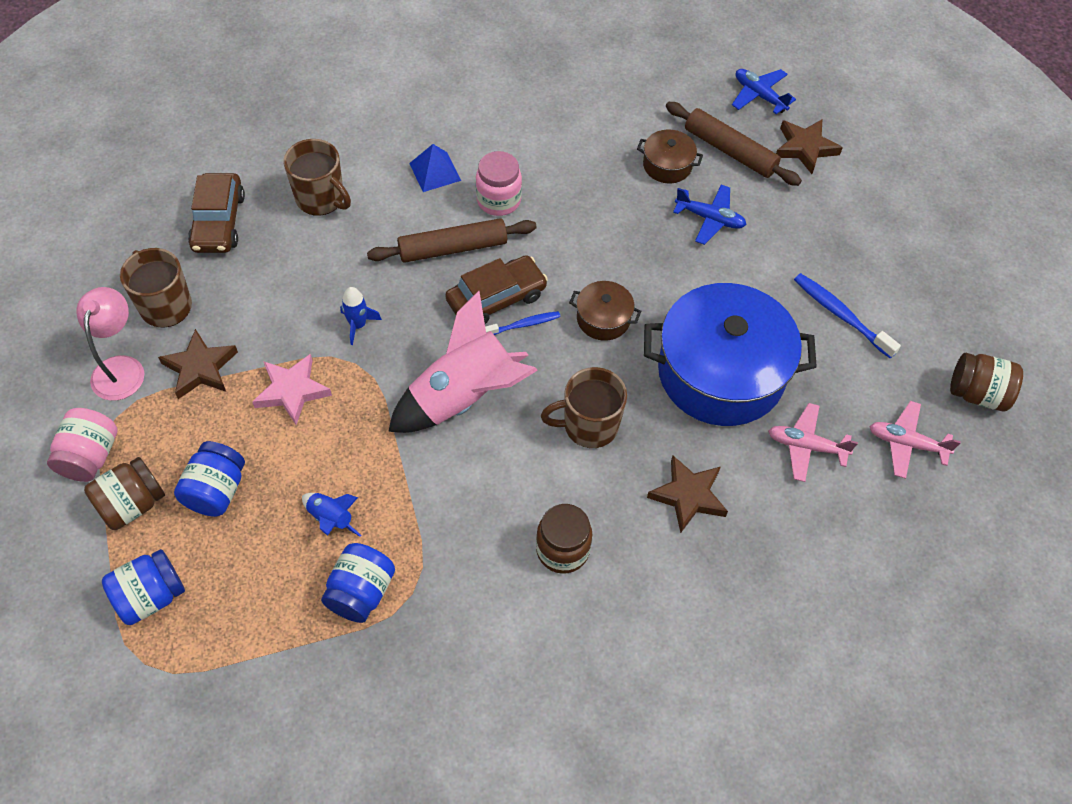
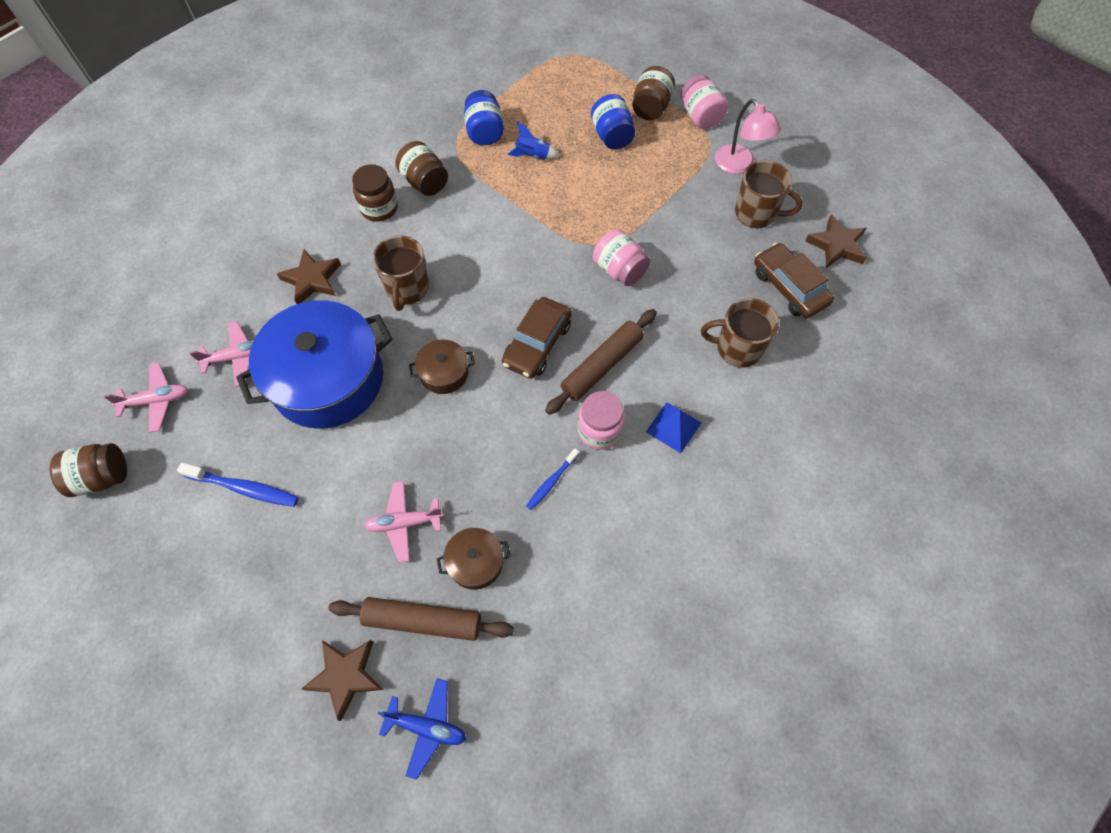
camera: 150 degrees right, 5 degrees up
(150, 596) = (596, 78): blue jar -> none
(200, 368) = (692, 190): brown star -> brown star (836, 245)
(292, 391) = (622, 207): pink star -> none
(358, 325) = (619, 270): blue rocket -> pink jar
(463, 397) = (507, 262): pink rocket -> none
(486, 557) = (424, 182): none -> brown jar
(524, 325) = (502, 335): blue toothbrush -> blue toothbrush (551, 482)
(589, 426) = (407, 289): brown mug -> brown mug turned 135 degrees clockwise
(710, 219) = (404, 523): blue plane -> pink plane

